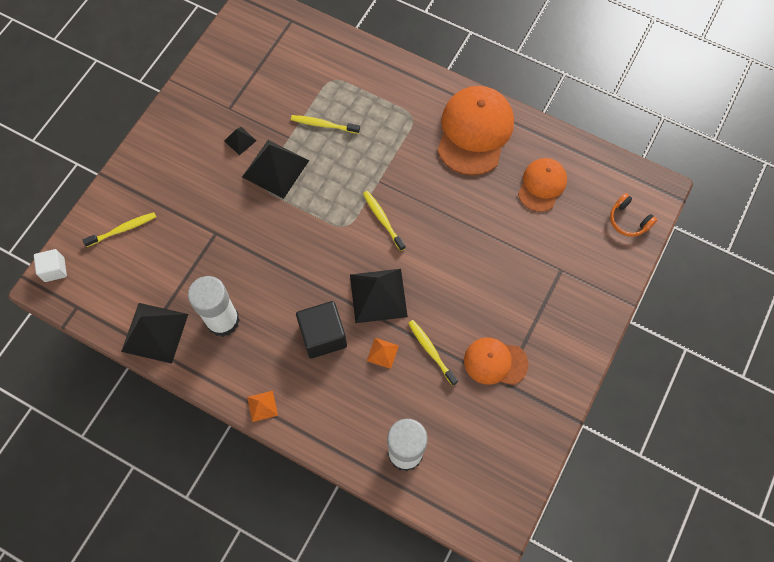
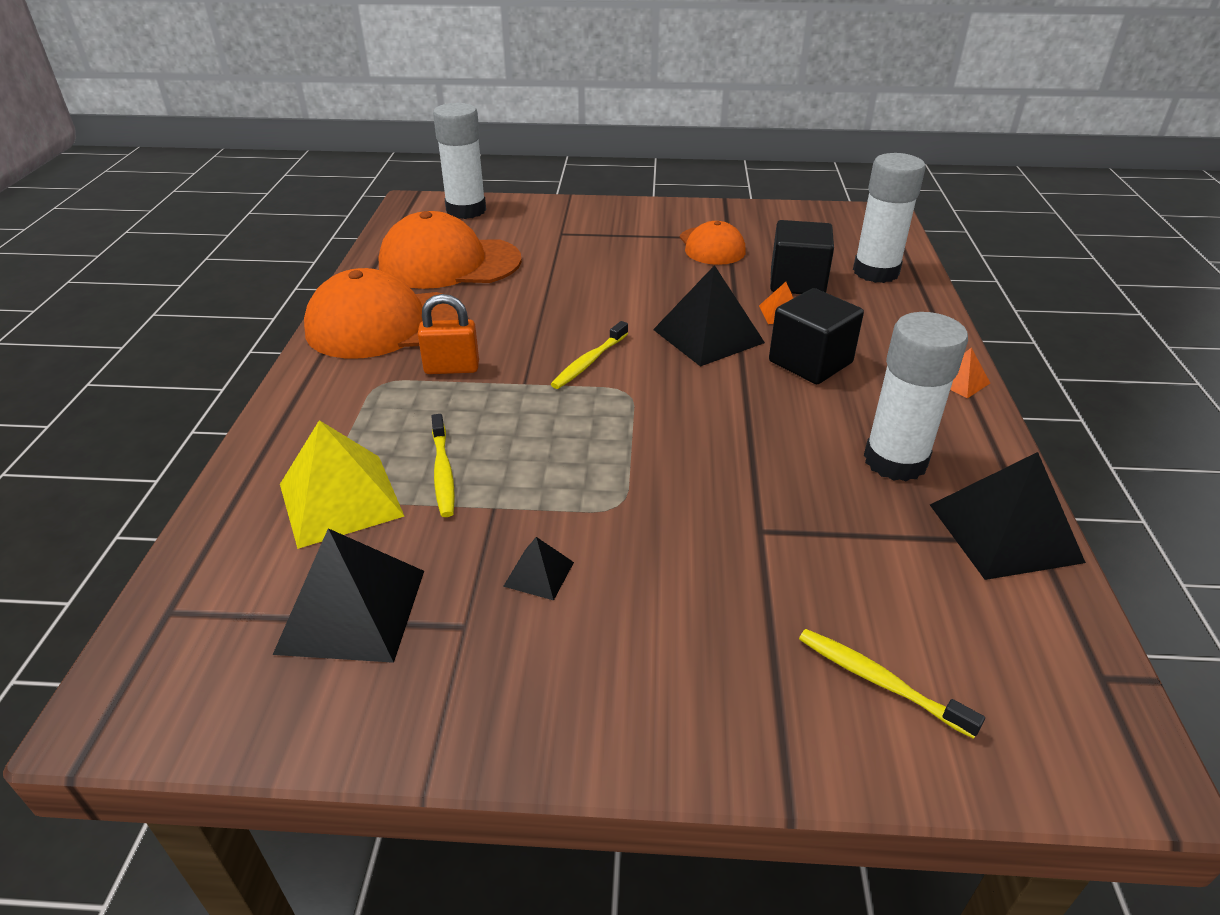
camera: 115 degrees left, 30 degrees down
(54, 269) = (1086, 770): white cube -> none
(275, 168) = (572, 501): black pyramid -> black pyramid (351, 611)
(326, 83) = (340, 499): none -> yellow pyramid
(410, 152) = (452, 368): none -> orange padlock
(416, 389) = (797, 282): none -> black cube
(431, 351) = (742, 284): yellow toothbrush -> none
(542, 185) = (449, 263): orange cap -> orange cap, size x1.70
(628, 220) = (466, 210): orange headphones -> white glue stick

